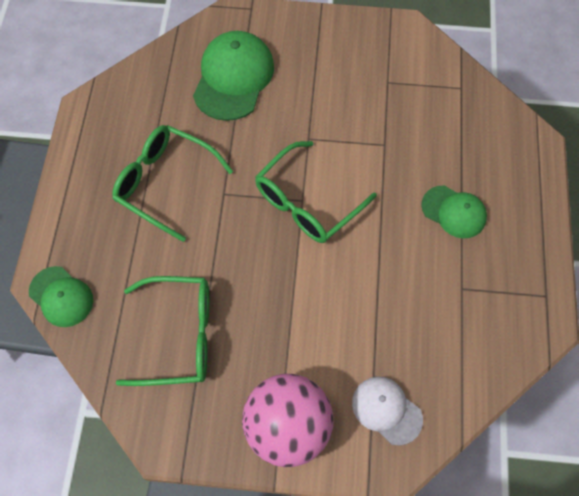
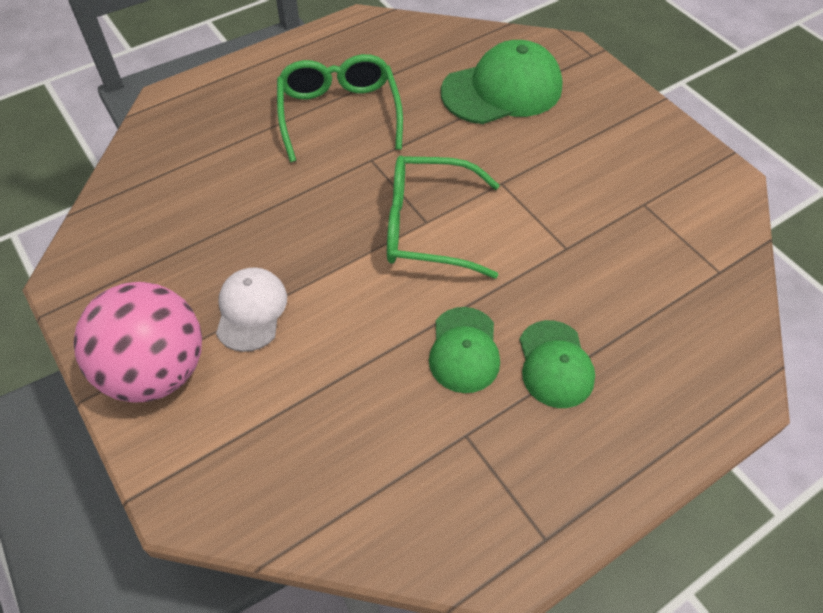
camera: 50 degrees right, 10 degrees down
(61, 297) = (161, 119): green cap -> green cap (464, 350)
(180, 336) = (189, 222): green glasses -> none
(386, 410) = (246, 453): white cap -> white cap (251, 310)

